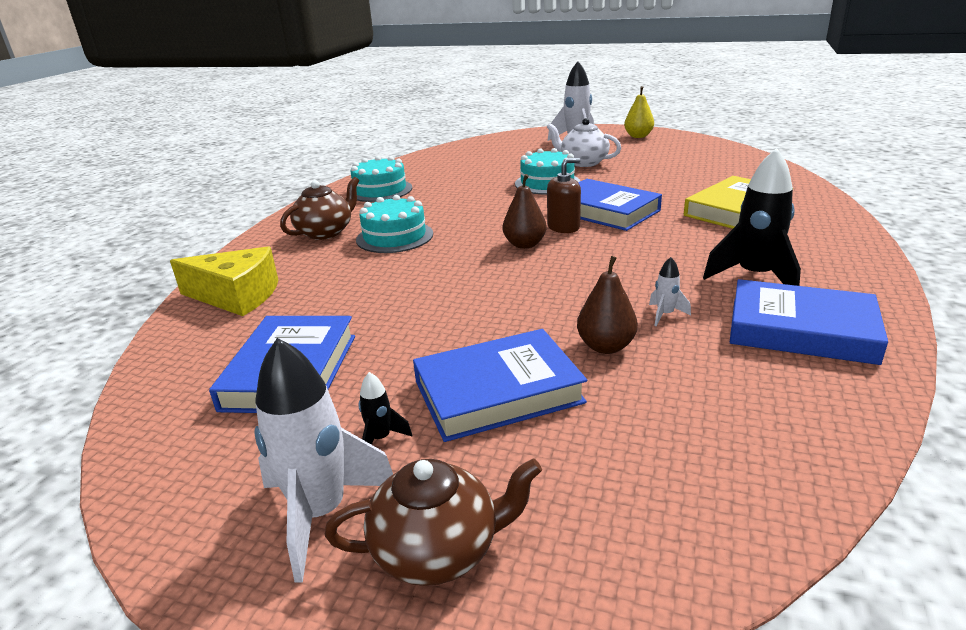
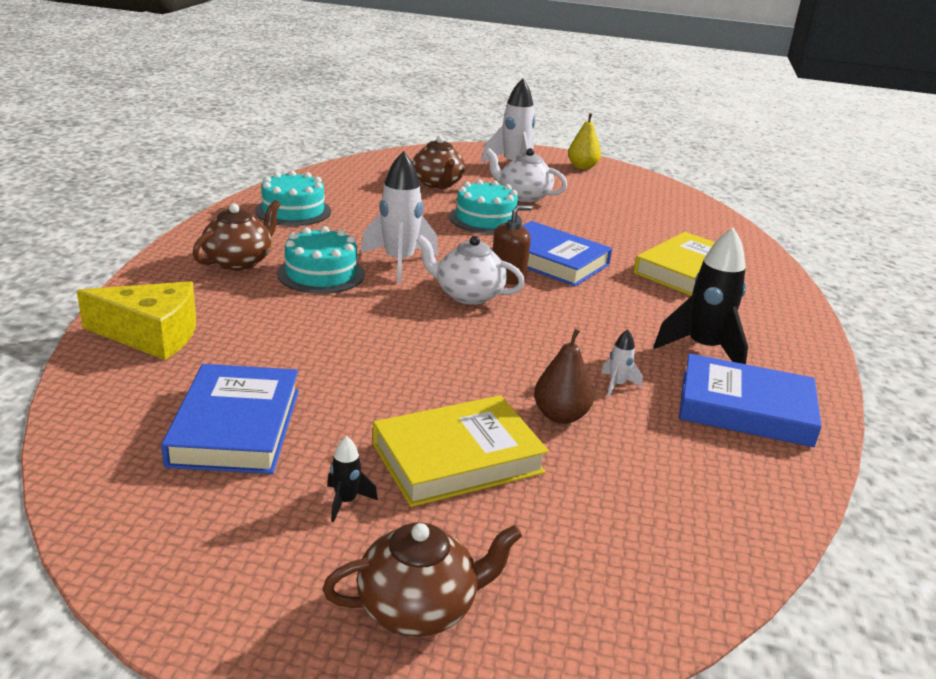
camera: 10 degrees left, 0 degrees up
(321, 514) = (300, 573): white rocket -> white rocket (399, 263)
(498, 391) = (457, 458): blue book -> yellow book
(508, 160) = (438, 184): none -> brown teapot
(524, 245) = (468, 295): brown pear -> white teapot

